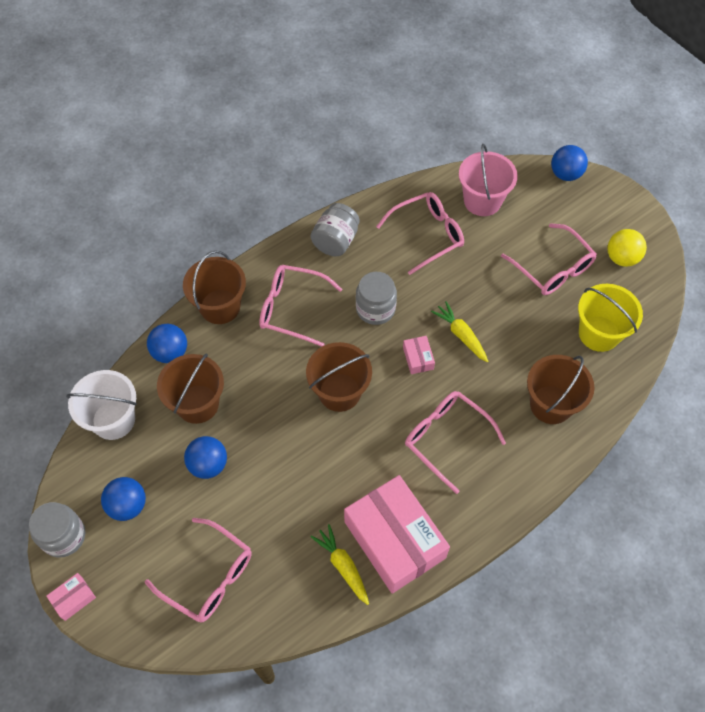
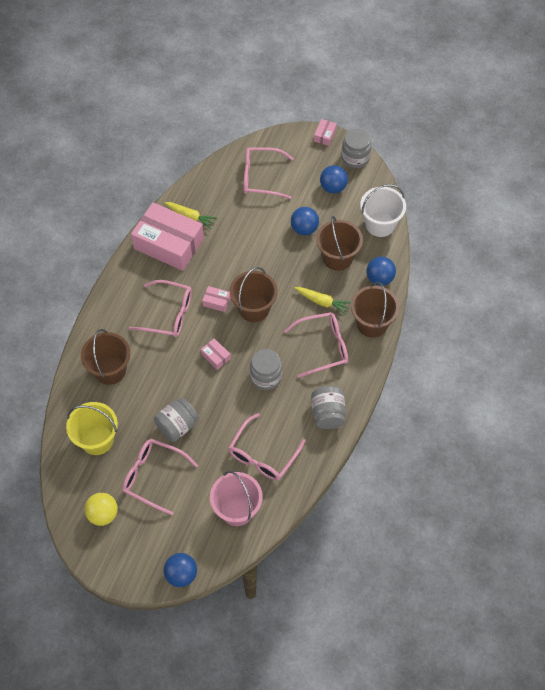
camera: 150 degrees right, 0 degrees up
(378, 424) = (216, 301): none -> pink box
(461, 335) = (195, 388): yellow carrot -> yellow carrot (322, 302)
(502, 305) = (177, 426): none -> grey jar

